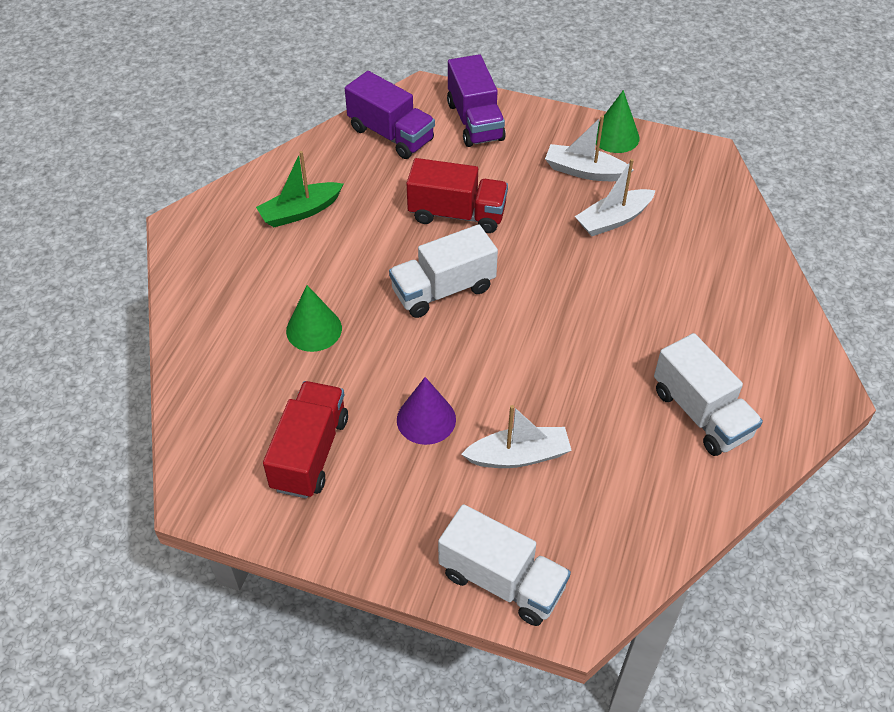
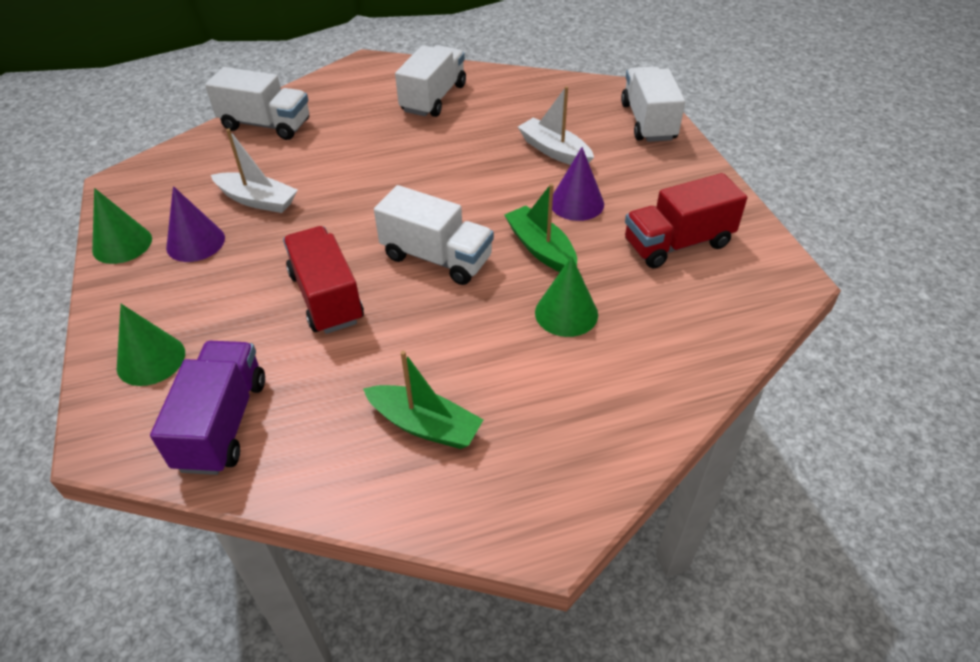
camera: 125 degrees left, 5 degrees down
(393, 357) = (540, 248): none -> green boat
(475, 121) = (151, 359): purple truck -> green cone
(584, 171) = (195, 242): white boat -> purple cone
(740, 265) = (266, 125): none -> white truck

